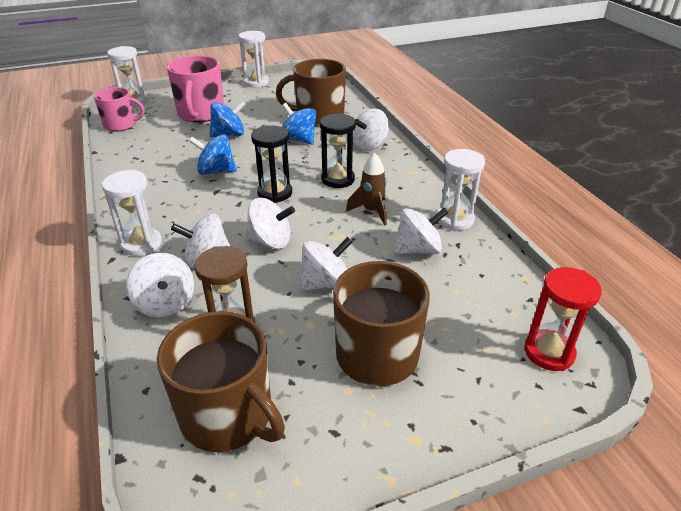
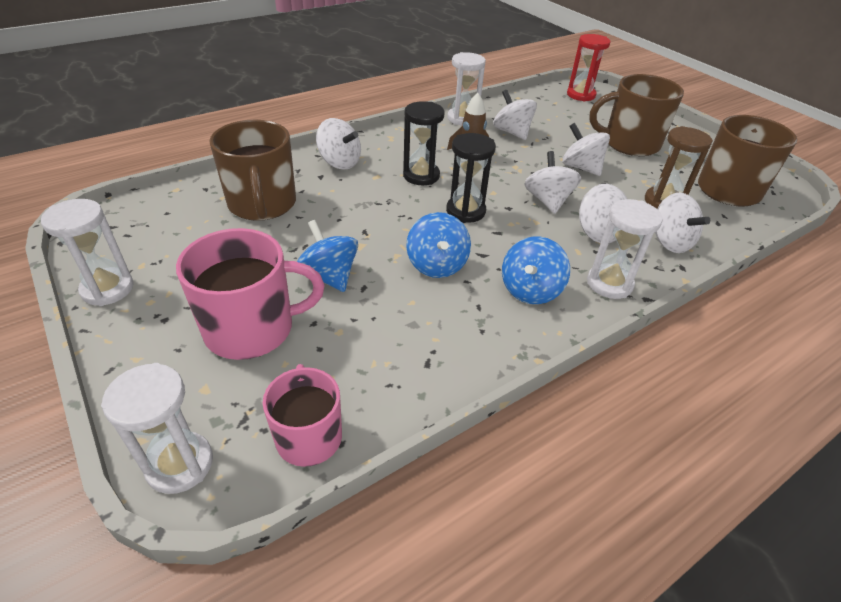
camera: 105 degrees left, 5 degrees up
(165, 303) = (669, 242): white spinning top -> white spinning top turned 105 degrees clockwise
(299, 139) = (333, 212): blue spinning top -> blue spinning top (530, 290)

